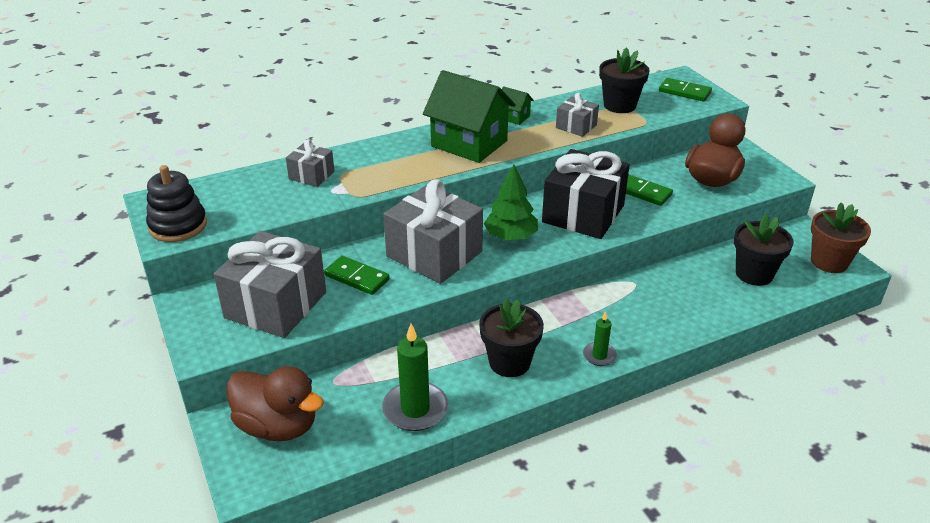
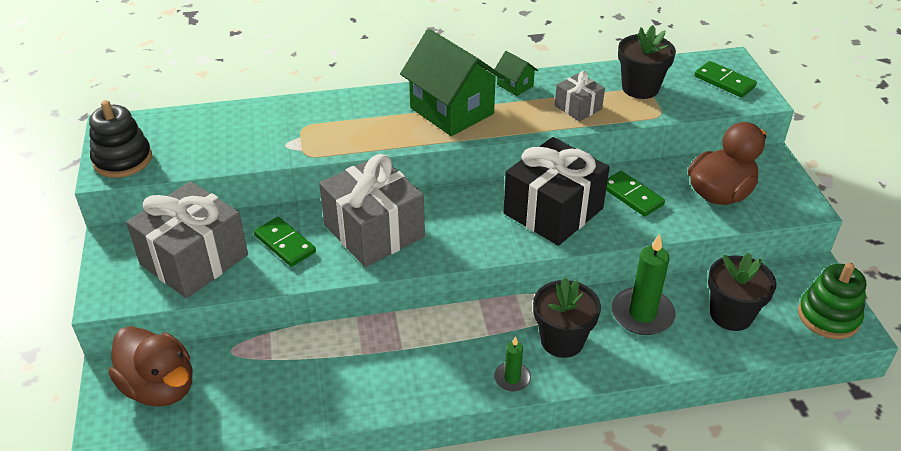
camera: 15 degrees right, 5 degrees up
(311, 175) = (274, 123): grey gift -> none
(415, 409) = (297, 398): green candle -> green candle (642, 314)
(509, 362) = (414, 366): black flower pot -> black flower pot (562, 340)
(511, 236) = (462, 225): green tree -> none
(829, 262) = (828, 316): brown flower pot -> green stacking toy

